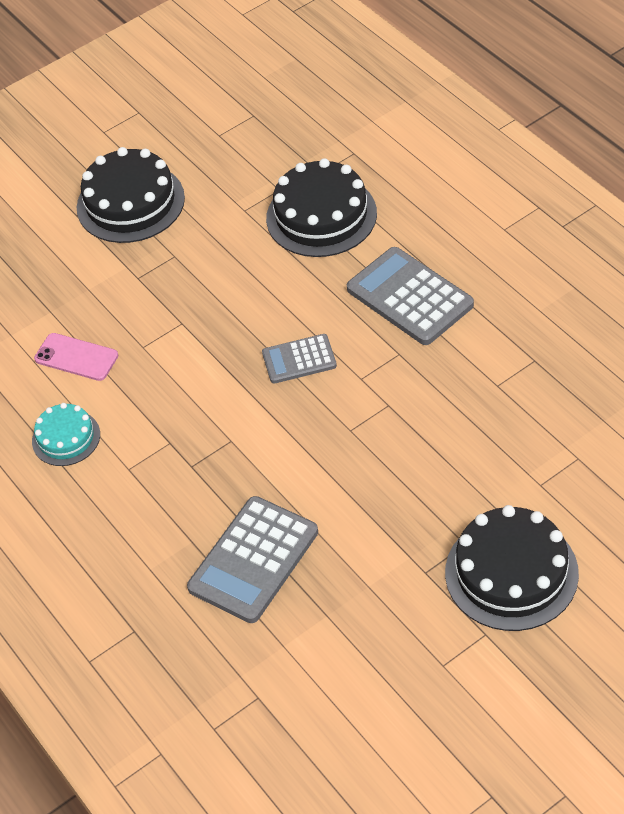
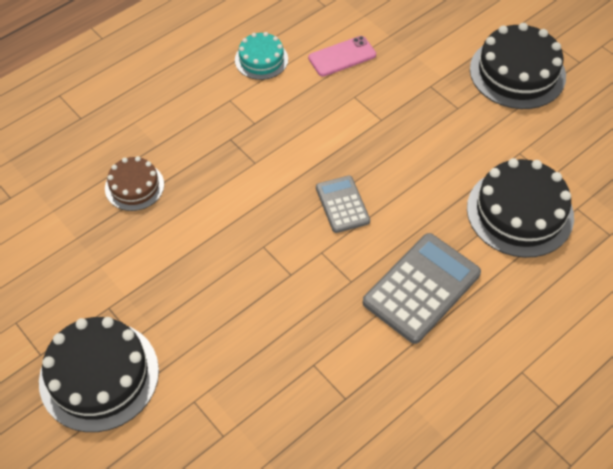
camera: 80 degrees right, 5 degrees up
(76, 357) = (342, 56): pink phone -> pink phone turned 45 degrees clockwise
(254, 560) = (134, 186): grey calculator -> brown cake

